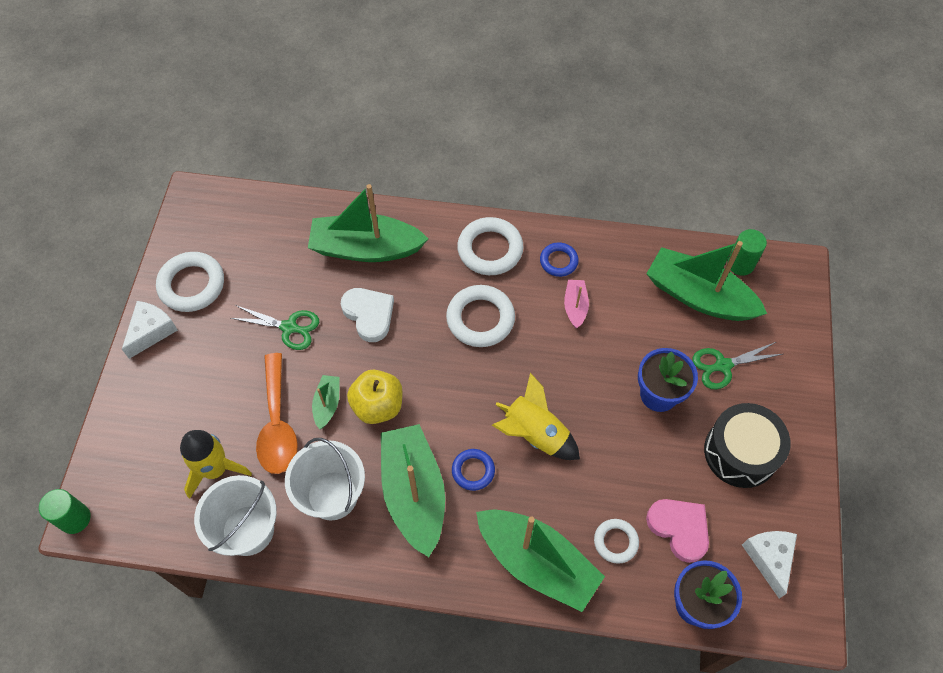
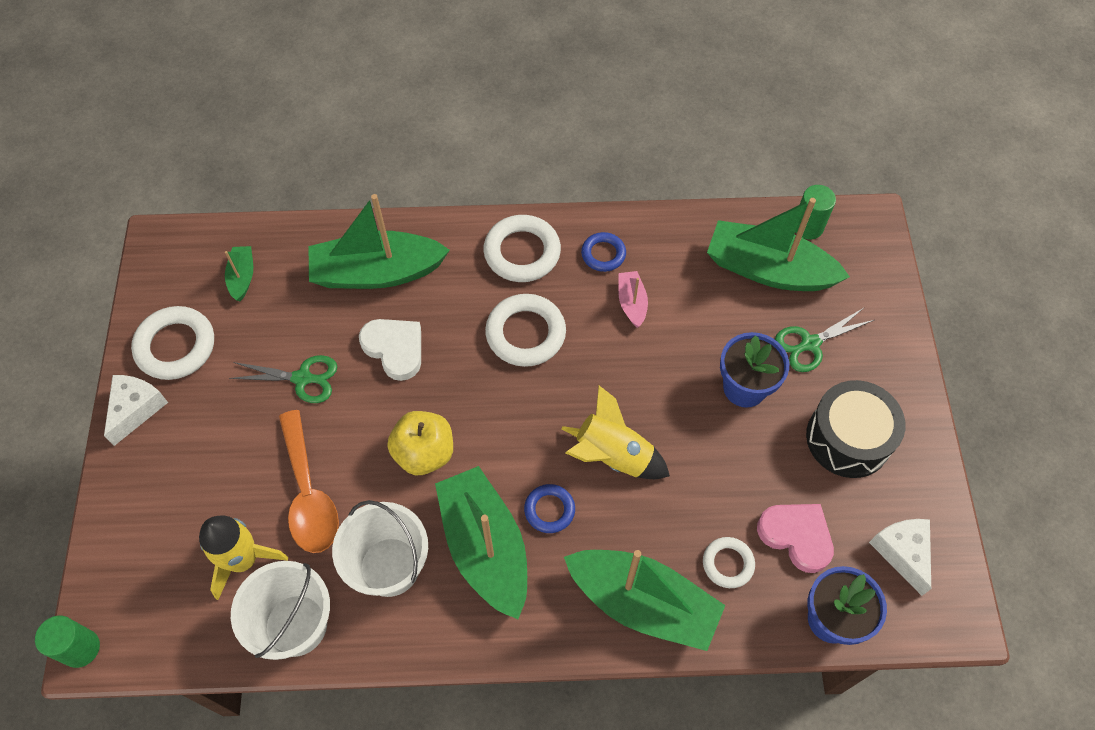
camera: 10 degrees left, 0 degrees up
(327, 404) = (364, 461): green boat -> green boat (242, 277)

